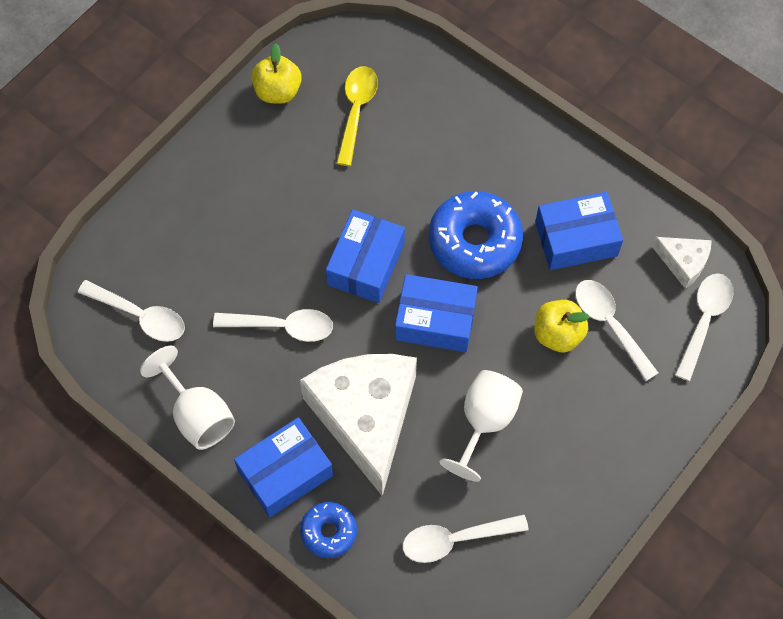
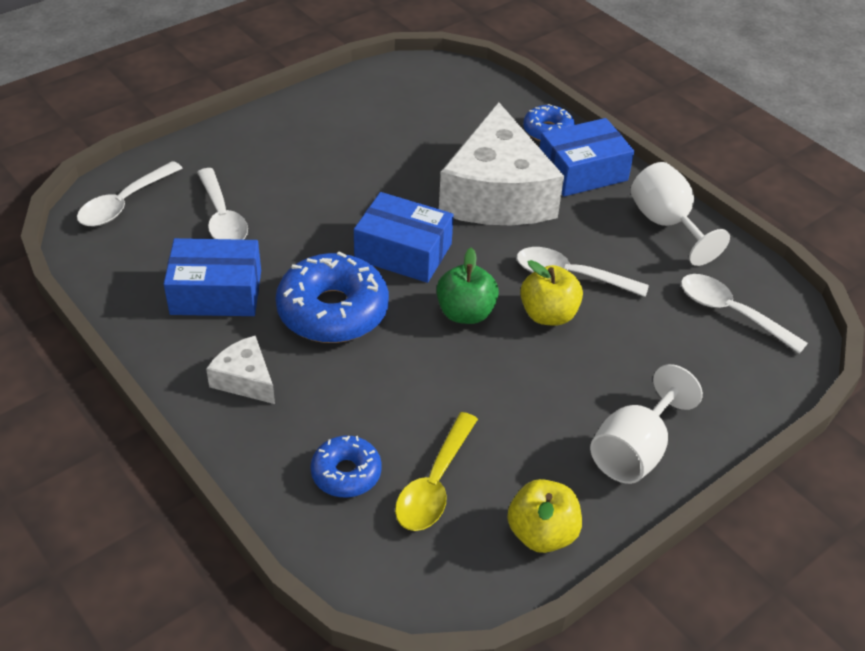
camera: 170 degrees left, 20 degrees down
(366, 264) = (465, 313): blue box -> green apple
(419, 106) = (346, 473): none -> blue donut
(455, 539) = (437, 109): white spoon -> none
(484, 422) = (382, 172): white goblet -> white goblet (634, 451)
(558, 334) = (279, 219): yellow apple -> yellow apple (548, 315)
(683, 262) = (112, 251): white cheese -> white cheese (245, 380)

